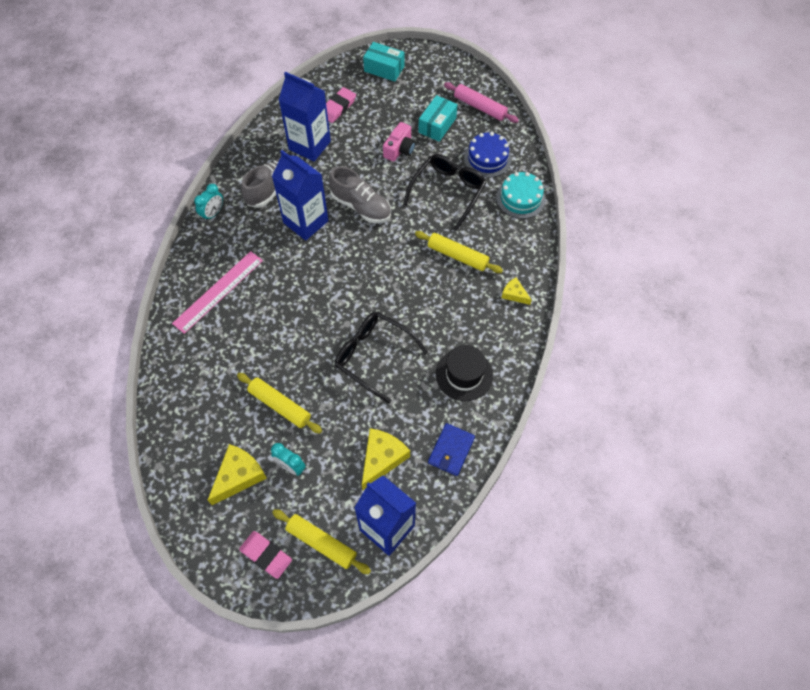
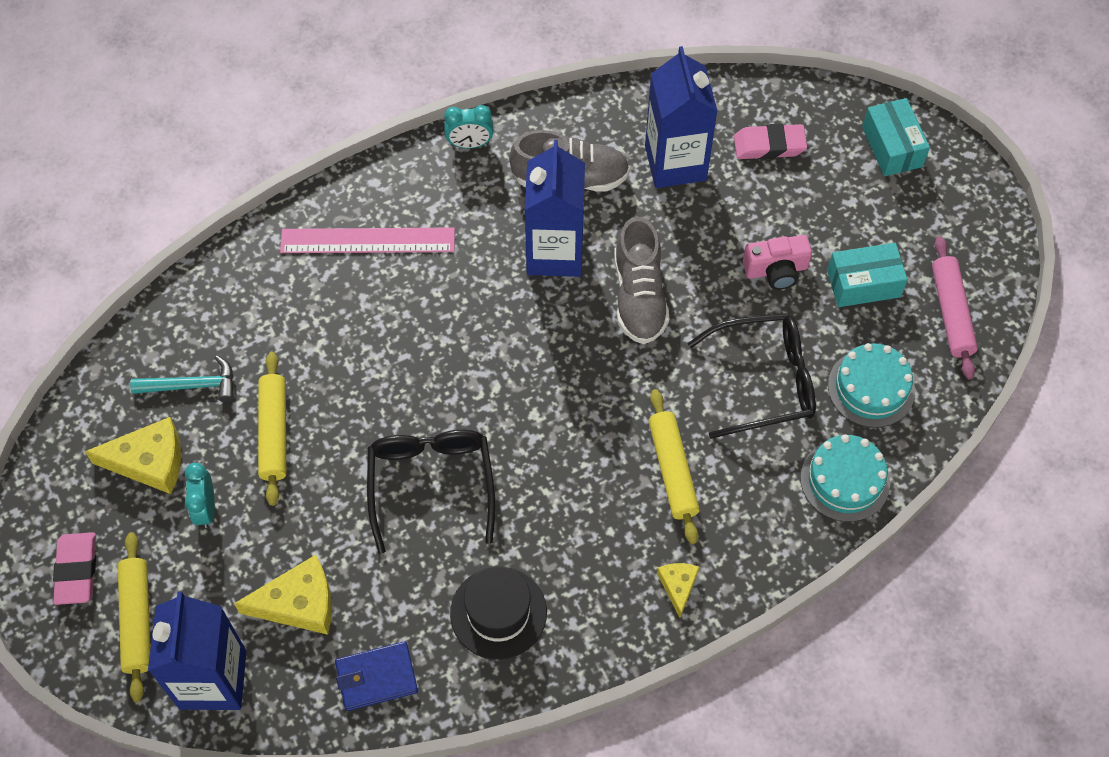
camera: 50 degrees right, 0 degrees up
(216, 426) = (191, 385): none -> turquoise hammer
(487, 158) = (871, 388): blue cake -> turquoise cake

